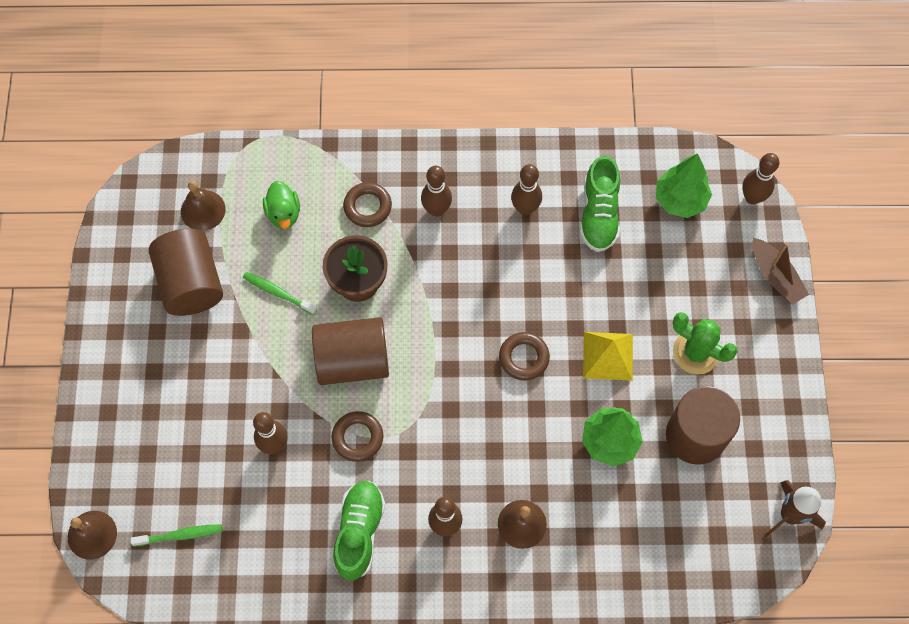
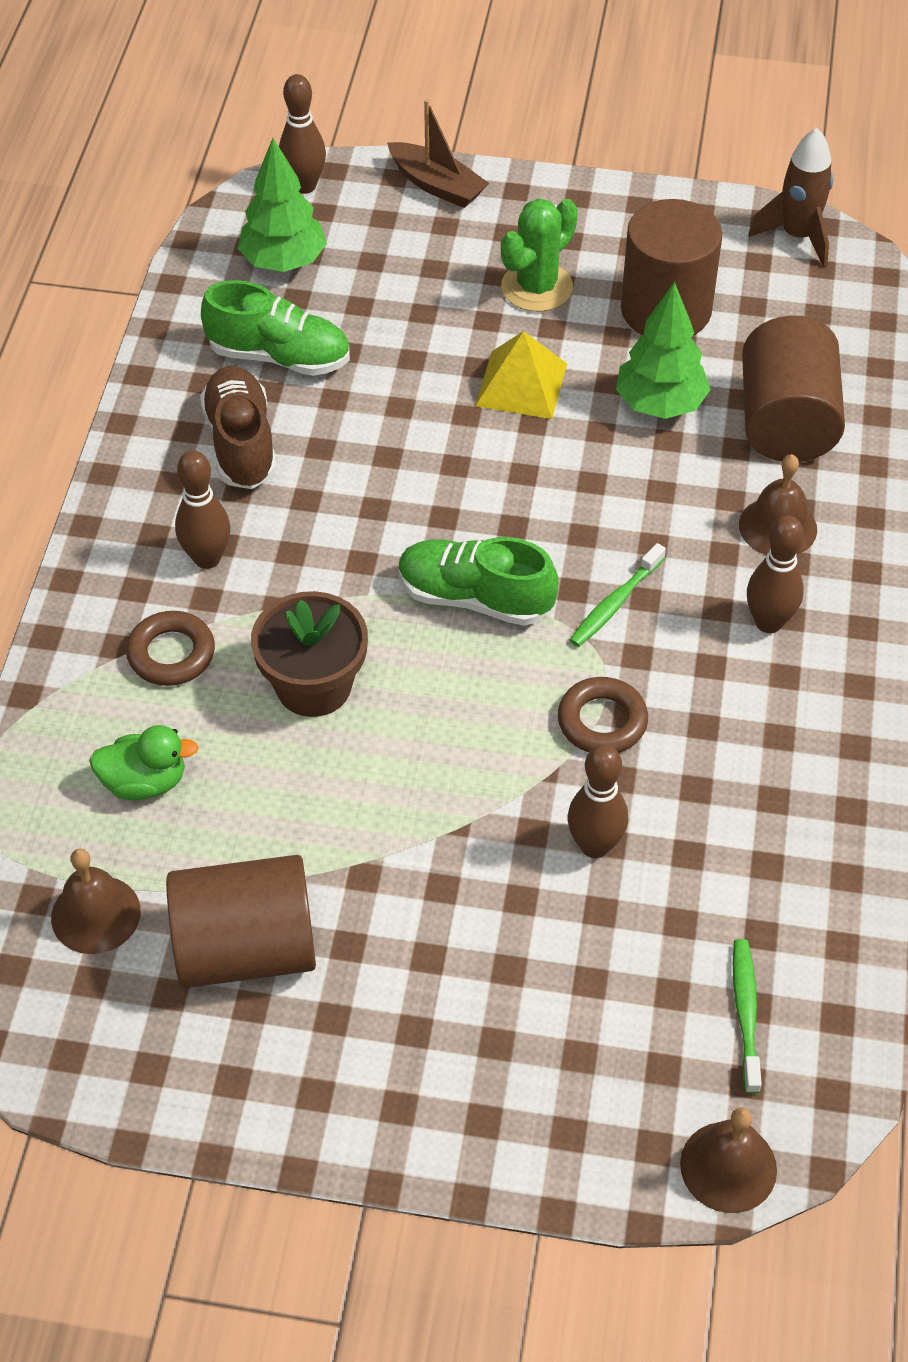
camera: 80 degrees left, 15 degrees down
(278, 293) = (303, 808): green toothbrush -> green toothbrush (615, 603)
(352, 360) = (460, 711): brown cylinder -> brown cylinder (786, 422)
(359, 532) = (769, 739): green shoe -> green shoe (475, 598)
(524, 358) = (503, 484): brown ring -> none
(525, 208) = (241, 443): brown bowling pin -> brown shoe
(775, 276) = (437, 185): brown boat -> brown boat turned 60 degrees clockwise

